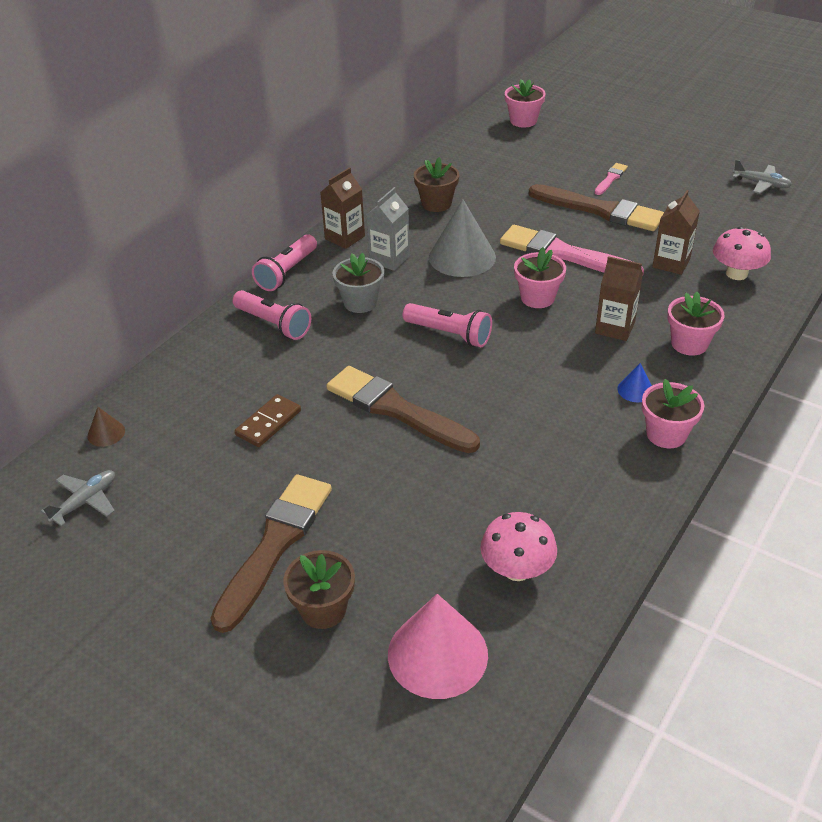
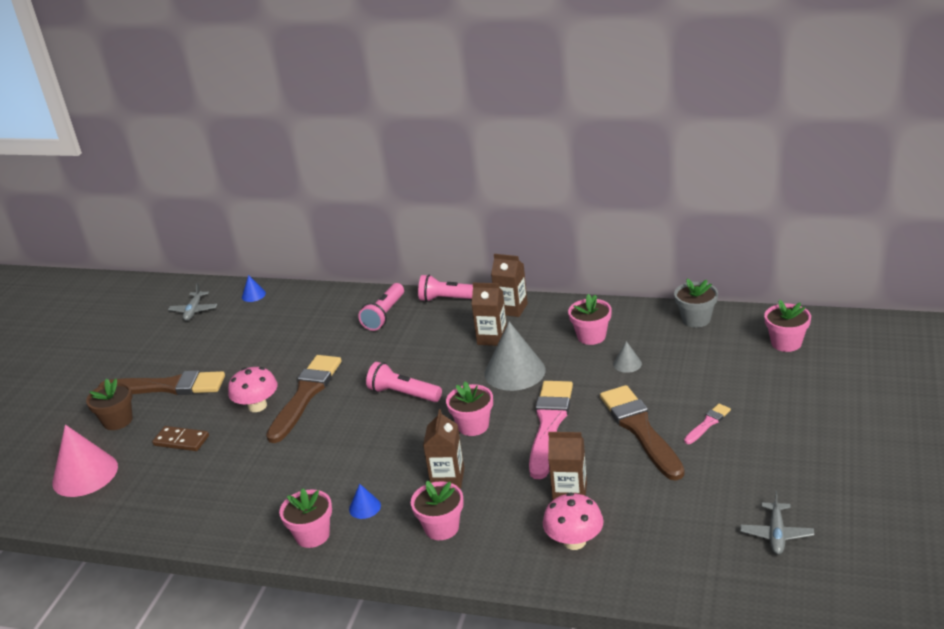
camera: 75 degrees right, 10 degrees down
(85, 502) = (194, 310): grey plane -> grey plane turned 75 degrees clockwise
(106, 433) = (253, 295): brown cone -> blue cone
(268, 423) = (277, 348): brown domino -> brown domino (181, 440)
(360, 302) = (427, 342): grey flower pot -> grey flower pot (696, 319)
(389, 259) = (492, 338): grey carton -> brown carton
(436, 204) = (591, 336): brown flower pot -> pink flower pot
(449, 334) = (403, 394): pink flashlight -> pink flashlight turned 105 degrees clockwise
(497, 195) = (627, 364): none -> grey cone
(517, 569) = (157, 490): pink mushroom -> pink mushroom (257, 406)
(600, 210) = (640, 429): brown brush -> brown brush turned 150 degrees clockwise
(610, 178) = (708, 423): pink brush -> pink brush turned 60 degrees counterclockwise

